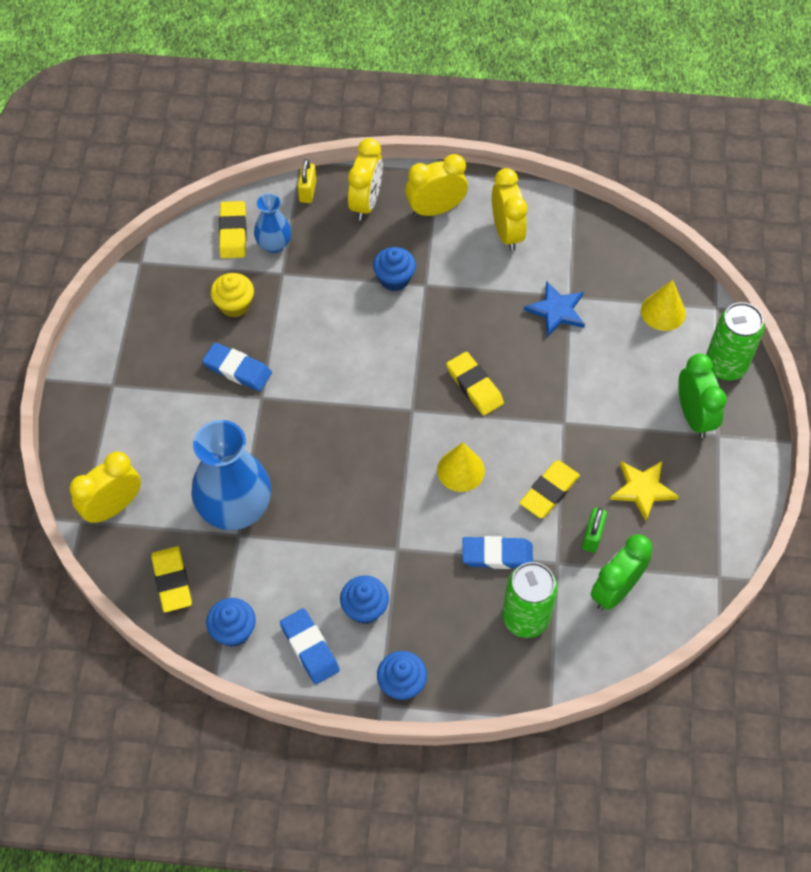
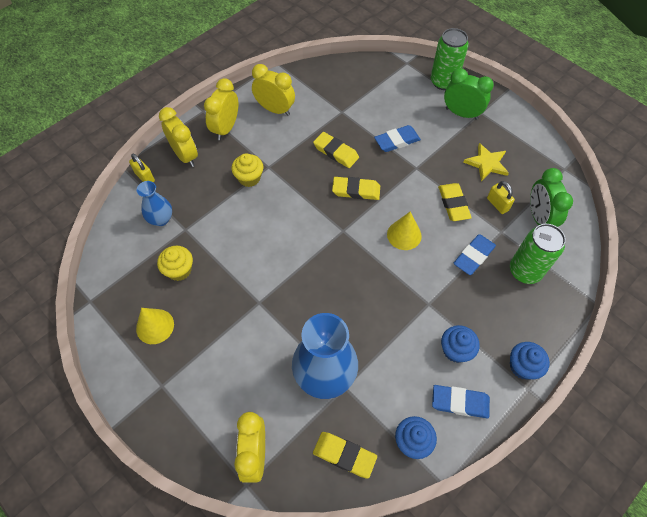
camera: 50 degrees left, 0 degrees up
(233, 232) = (128, 234): yellow eraser -> yellow eraser (336, 152)
(237, 369) = (226, 301): blue eraser -> blue eraser (397, 141)
(394, 279) = (249, 178): blue cupcake -> yellow cupcake
(556, 310) = (345, 123): blue star -> none
(592, 536) = (497, 204): green padlock -> yellow padlock
(663, 312) = (389, 83): yellow cone -> yellow cone (155, 326)

